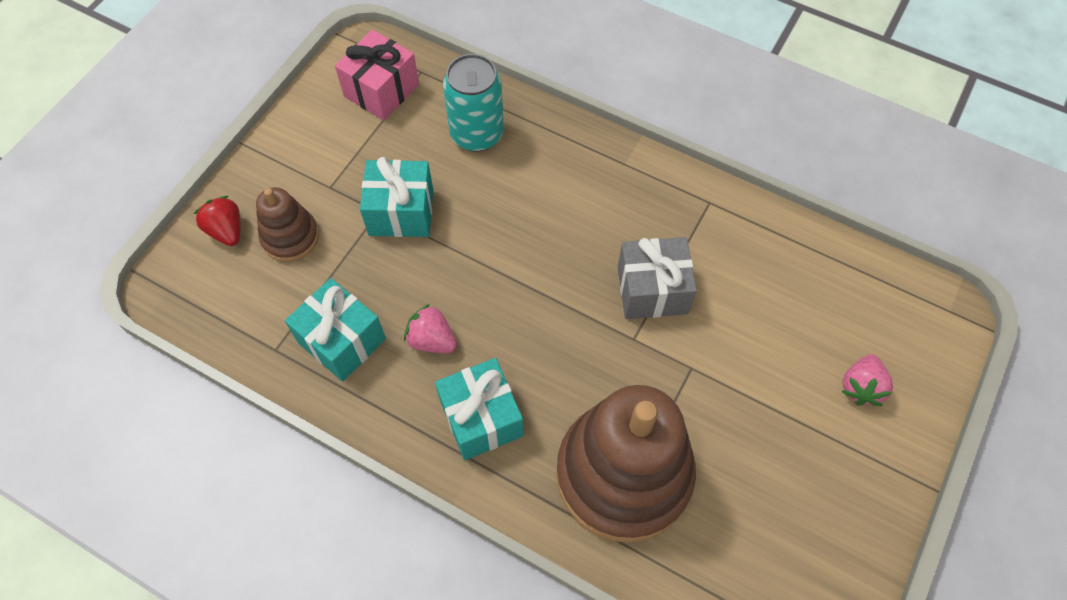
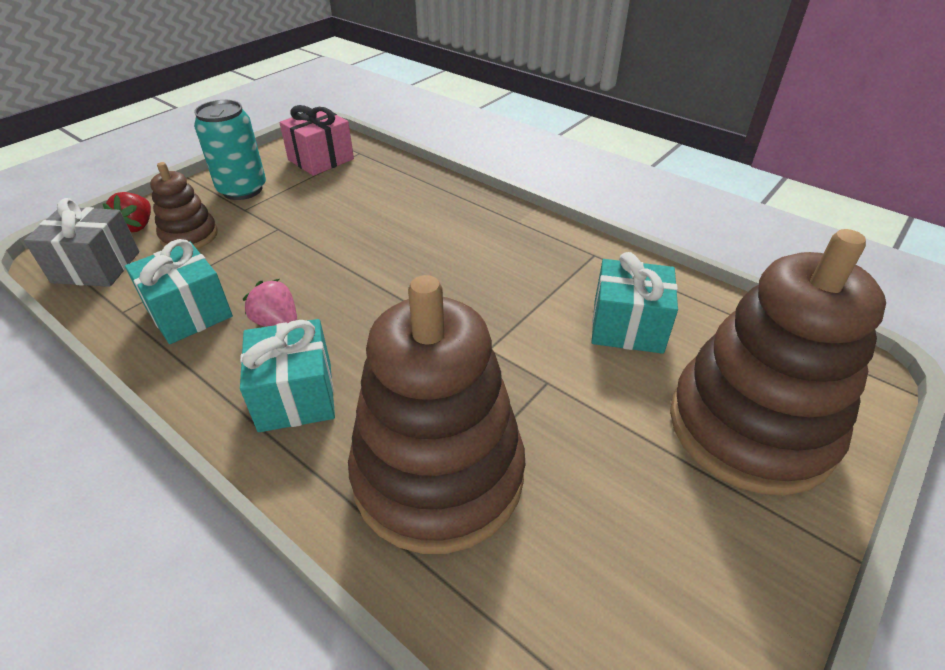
camera: 10 degrees right, 20 degrees down
(226, 230) = (137, 226): red strawberry -> red strawberry turned 150 degrees counterclockwise
(401, 212) = (297, 231): turquoise gift -> turquoise gift (627, 326)
(477, 134) = (389, 190): turquoise can -> turquoise can (242, 190)
(652, 290) = (519, 312): grey gift -> grey gift (96, 267)
(861, 387) = (750, 427): pink strawberry -> brown stacking toy

